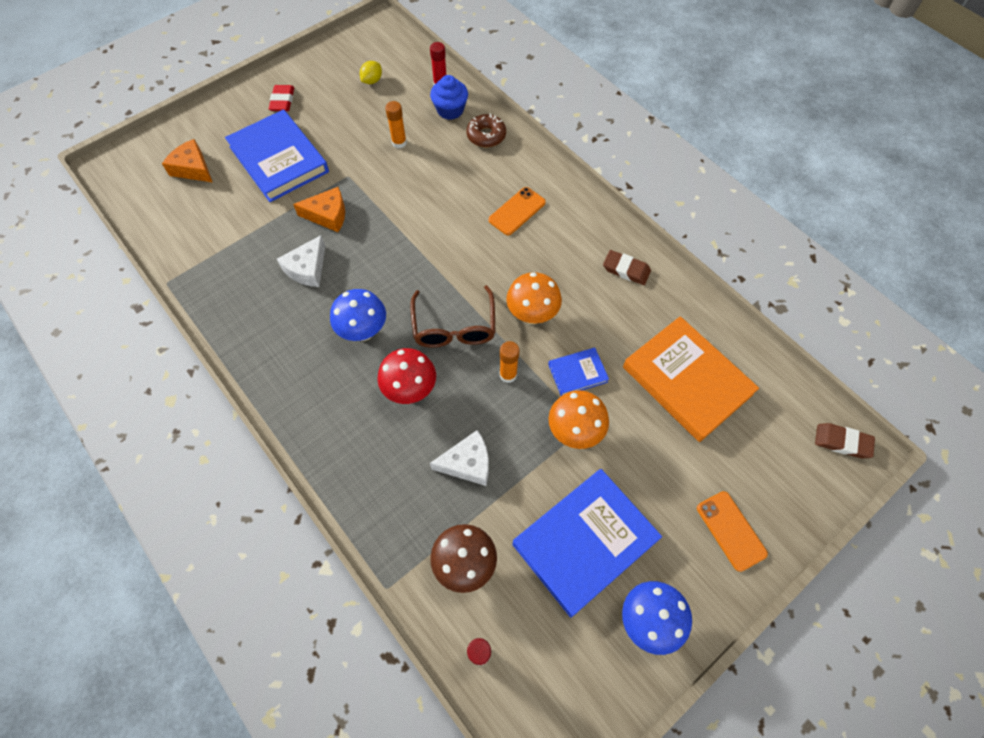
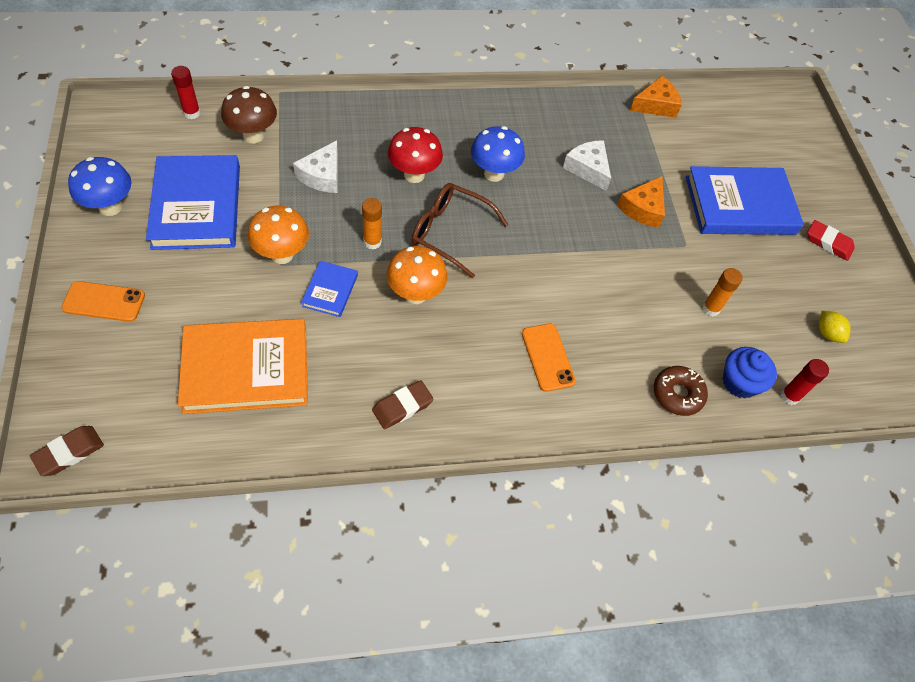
camera: 115 degrees right, 5 degrees down
(193, 168) = (761, 144): orange cheese -> orange cheese (656, 105)

